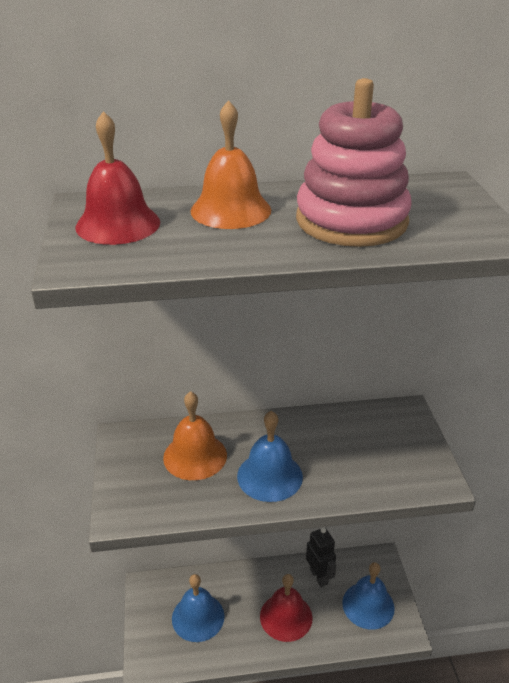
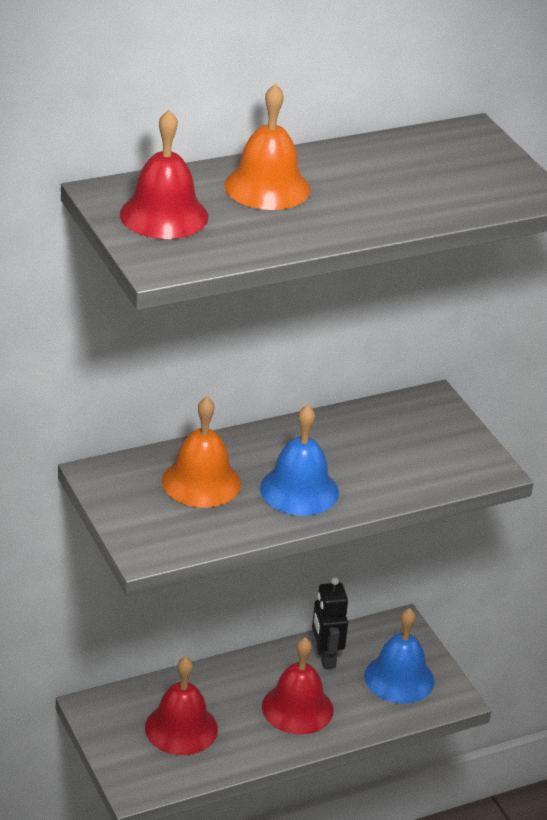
camera: 20 degrees left, 0 degrees up
(198, 617) = (181, 728): blue bell -> red bell
(319, 576) = (325, 657): black robot -> black robot turned 150 degrees counterclockwise
(351, 221) = (394, 188): pink stacking toy -> none

